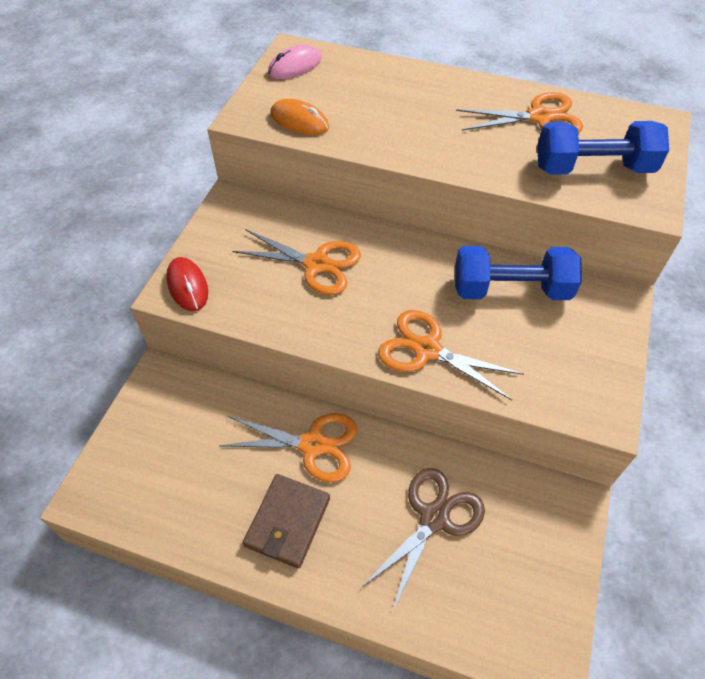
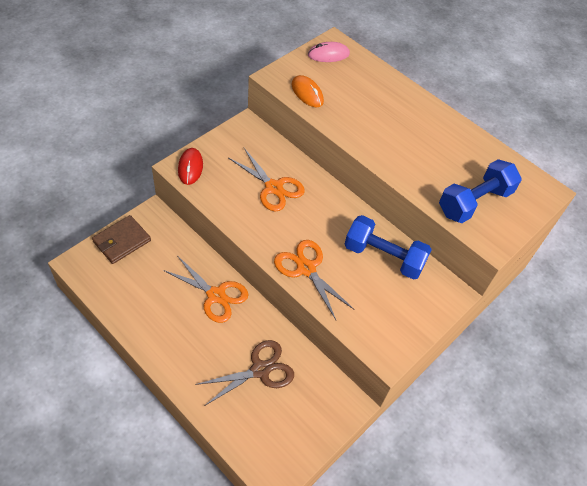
camera: 20 degrees right, 0 degrees up
(287, 522) = (176, 330): brown wallet -> brown wallet (122, 241)
(539, 117) = (465, 153): orange scissors -> none
(593, 168) = (474, 202): blue dumbbell -> blue dumbbell turned 60 degrees counterclockwise

